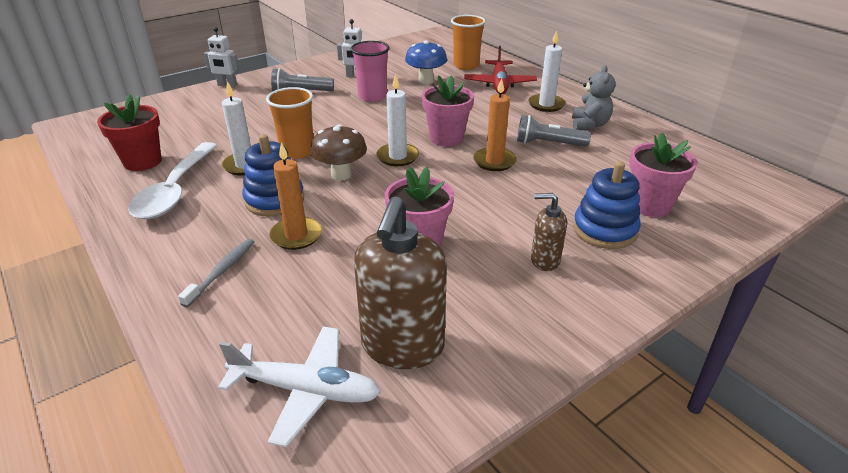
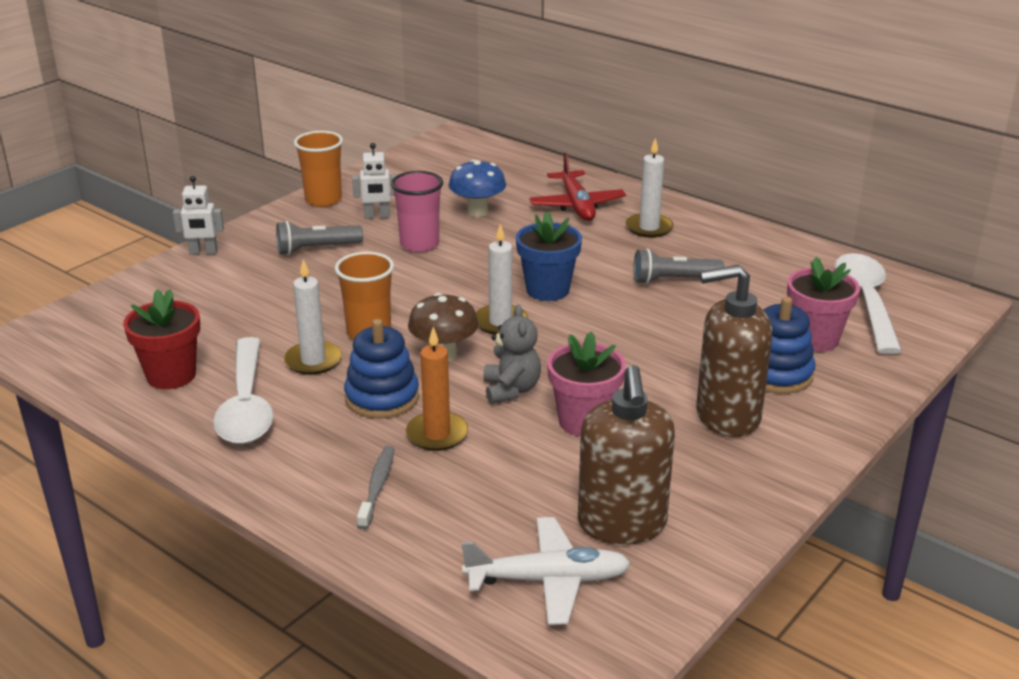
camera: 15 degrees left, 5 degrees down
(446, 138) = (547, 290): pink flower pot -> blue flower pot
(466, 66) = (519, 182): orange cup -> orange cup (323, 200)
(494, 161) = (620, 312): orange candle -> none
(544, 260) = (727, 416): brown soap dispenser -> brown soap dispenser, size x1.93
(589, 125) = (712, 249): grey teddy bear -> grey teddy bear (511, 390)
(706, 181) = (866, 301): none -> white spoon

